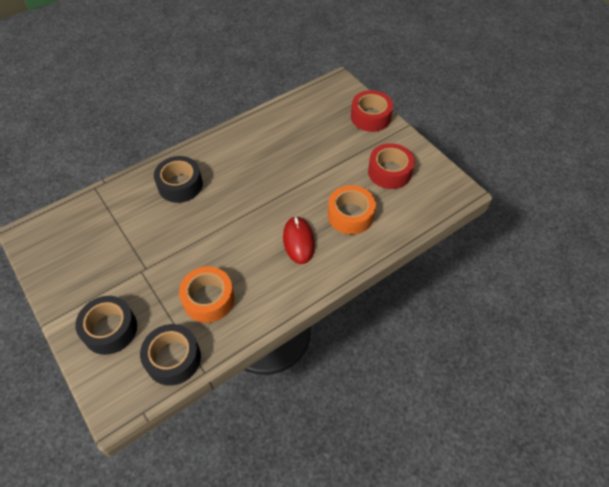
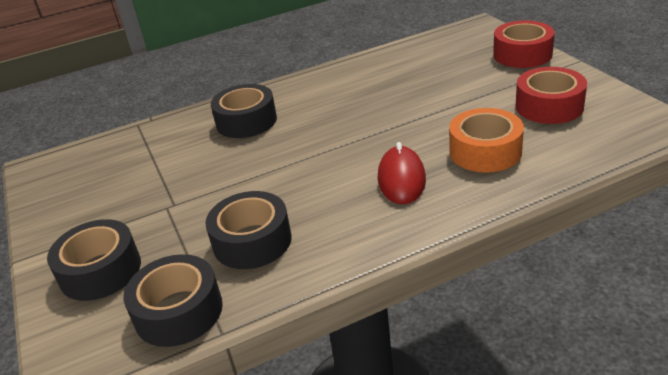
camera: 15 degrees right, 20 degrees down
(208, 299) = (252, 241): orange tape -> black tape

